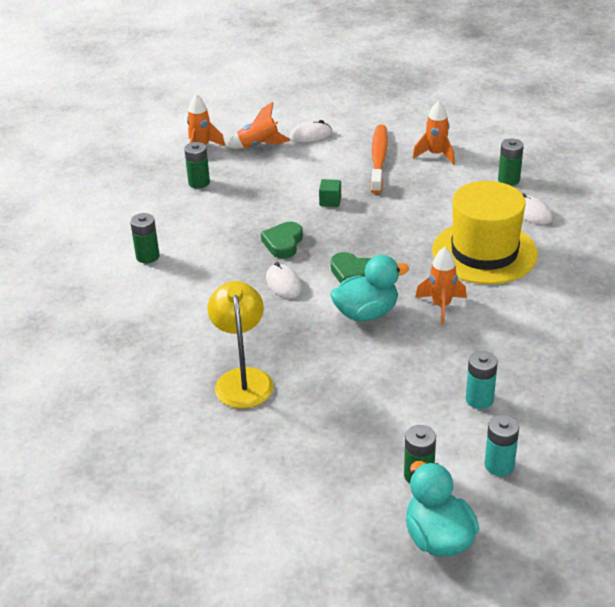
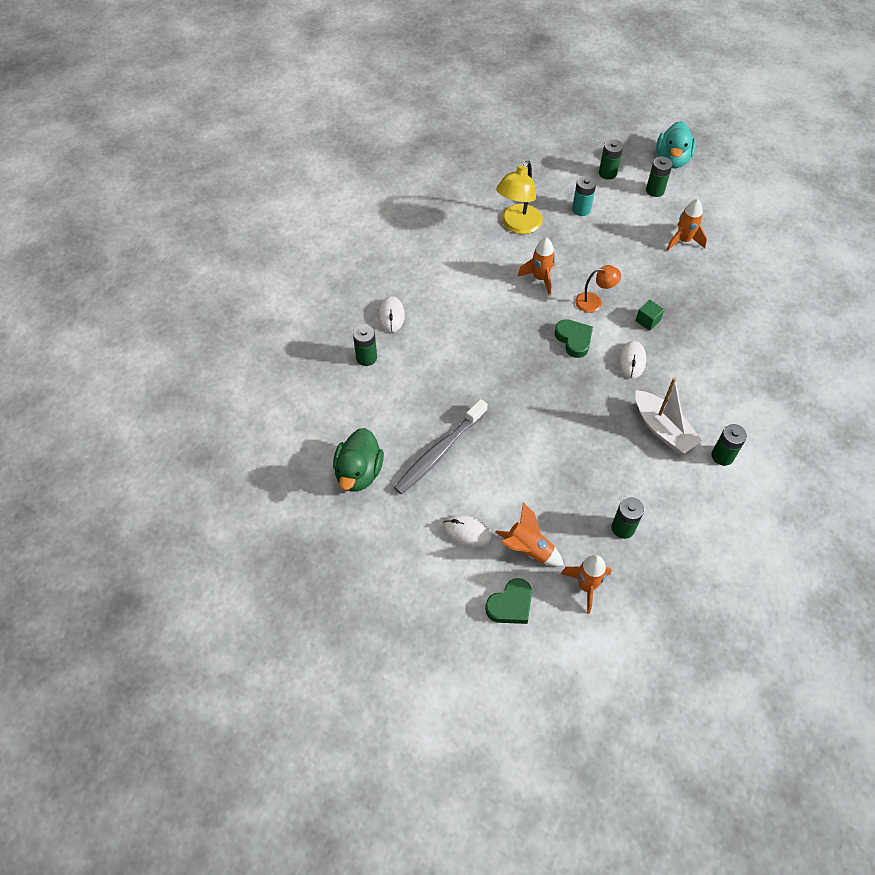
camera: 145 degrees left, 20 degrees up
(214, 250) = (663, 429): none -> white boat
(243, 379) = (714, 300): yellow lamp -> yellow lamp (517, 225)
(283, 243) = (602, 401): green heart -> green heart (510, 605)
(330, 201) = (527, 426): green cube -> green cube (647, 321)
(366, 313) = (594, 302): turquoise duck -> orange lamp
(378, 159) = (439, 452): orange toothbrush -> grey toothbrush
(420, 126) = (359, 472): none -> green duck
(436, 155) = (387, 425): orange rocket -> orange rocket (683, 241)
(484, 252) = (465, 302): yellow hat -> none
(499, 465) = (607, 173): turquoise battery -> green battery

